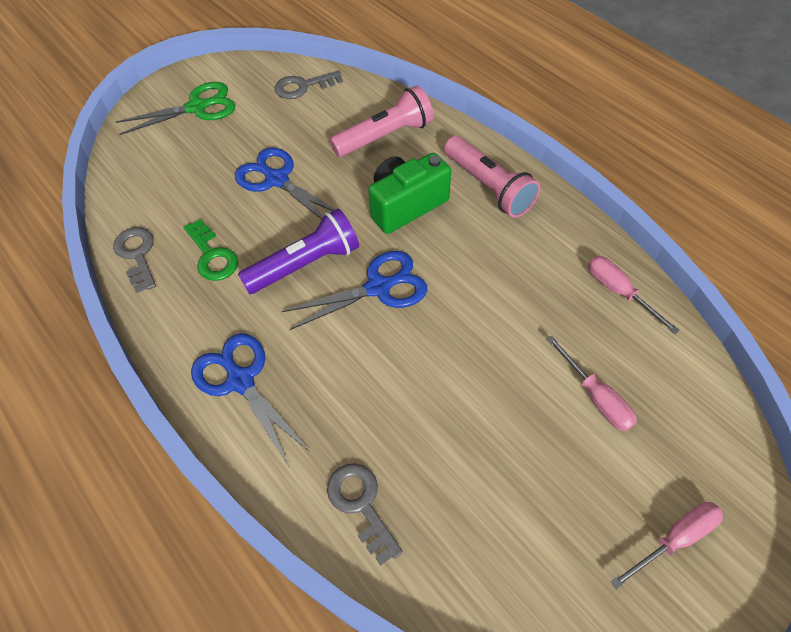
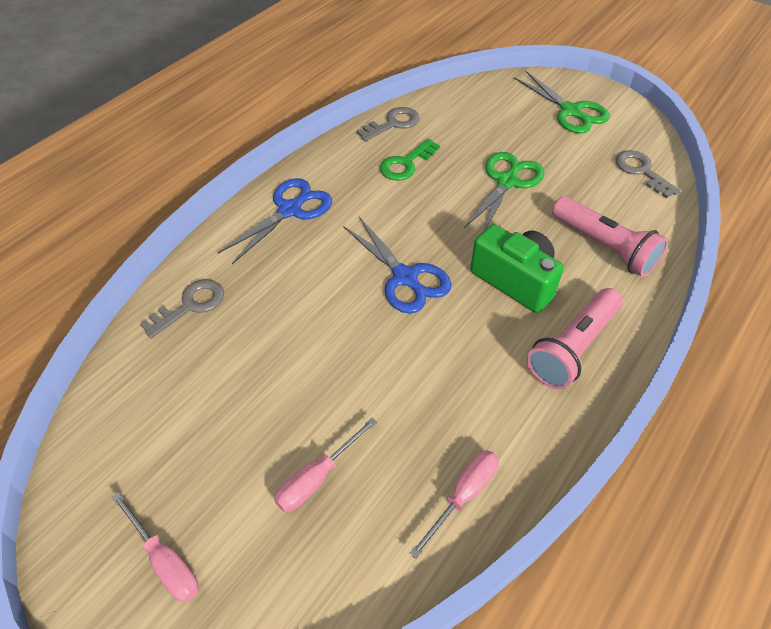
camera: 75 degrees right, 5 degrees down
(277, 180) = (507, 182): blue scissors -> green scissors
(305, 264) = (415, 222): purple flashlight -> none

